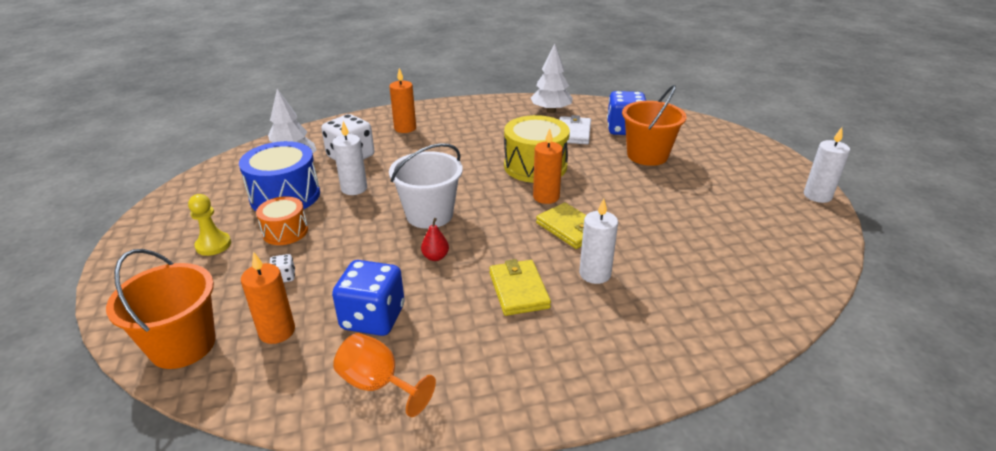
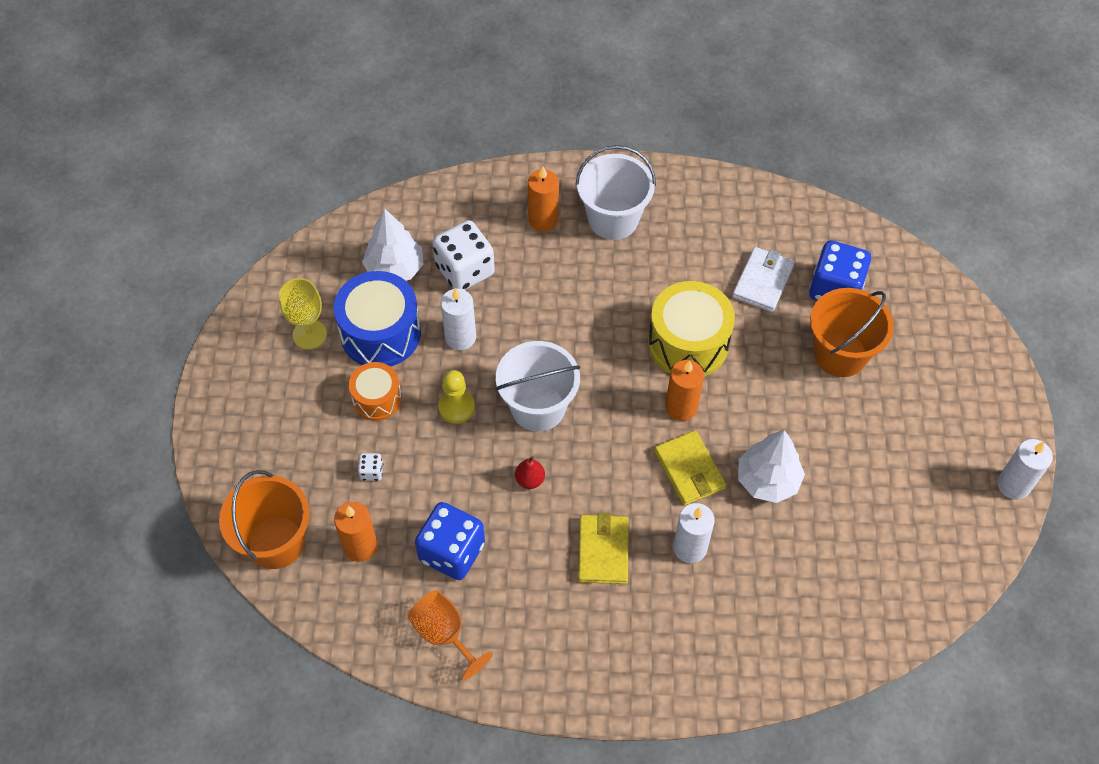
camera: 15 degrees right, 25 degrees up
(213, 245) = (301, 403): yellow pawn -> yellow pawn (456, 407)
(221, 205) = (309, 334): none -> yellow goblet
(456, 122) = (613, 219): none -> white bucket
(551, 111) = (751, 220): white tree -> white tree (767, 480)

